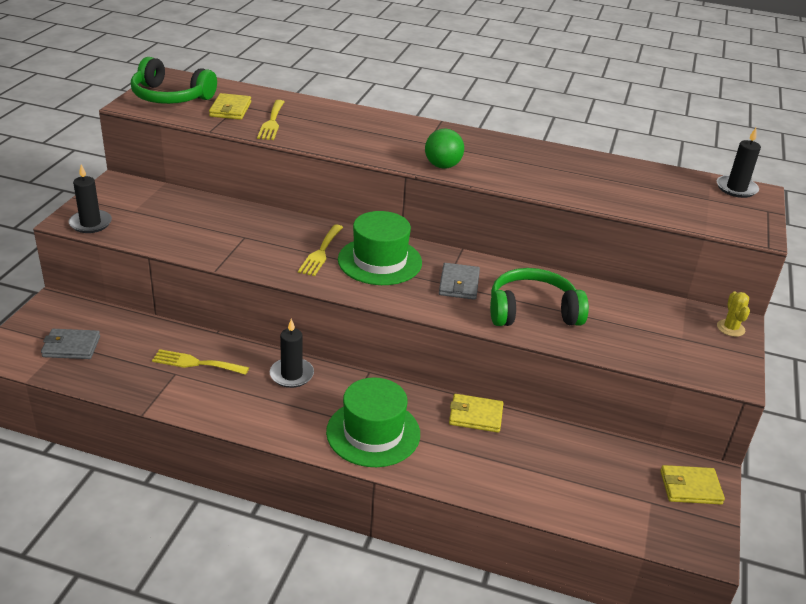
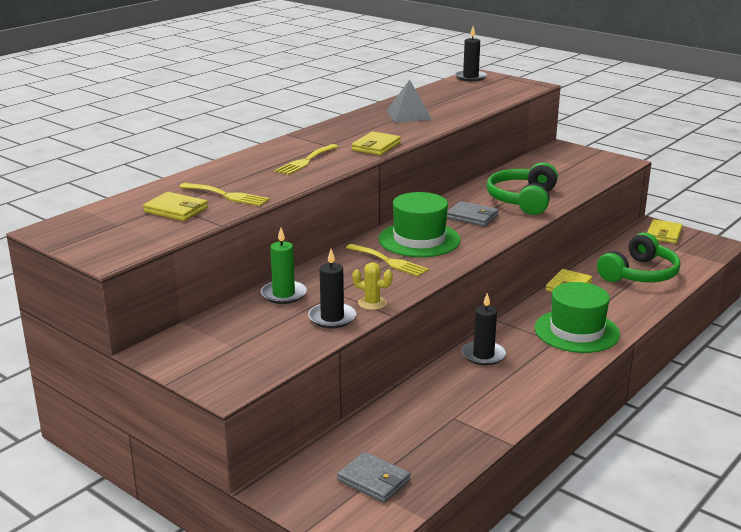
camera: 65 degrees left, 10 degrees down
(71, 346) = (374, 480): grey wallet -> grey wallet turned 75 degrees counterclockwise
(90, 223) = (244, 375): black candle -> black candle (332, 318)
(170, 97) = (108, 235): green headphones -> green headphones (639, 274)
(196, 363) = (442, 403): yellow fork -> yellow fork (305, 161)
(229, 214) = (283, 294): none -> green candle
(442, 166) = (376, 146): green ball -> yellow wallet
(555, 170) = (409, 115): none -> grey pyramid
(730, 328) = (568, 149): yellow cactus -> yellow cactus (372, 303)

